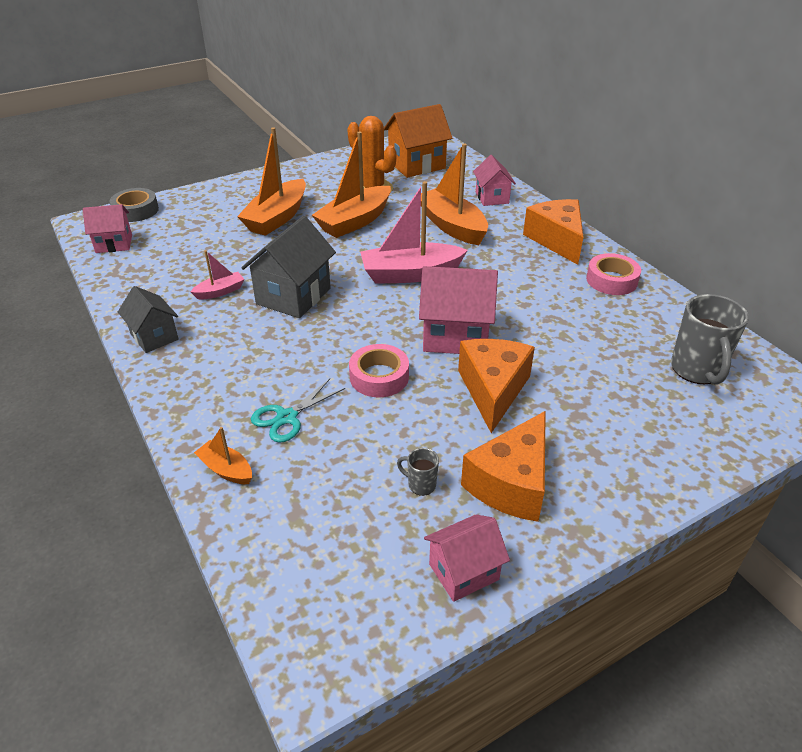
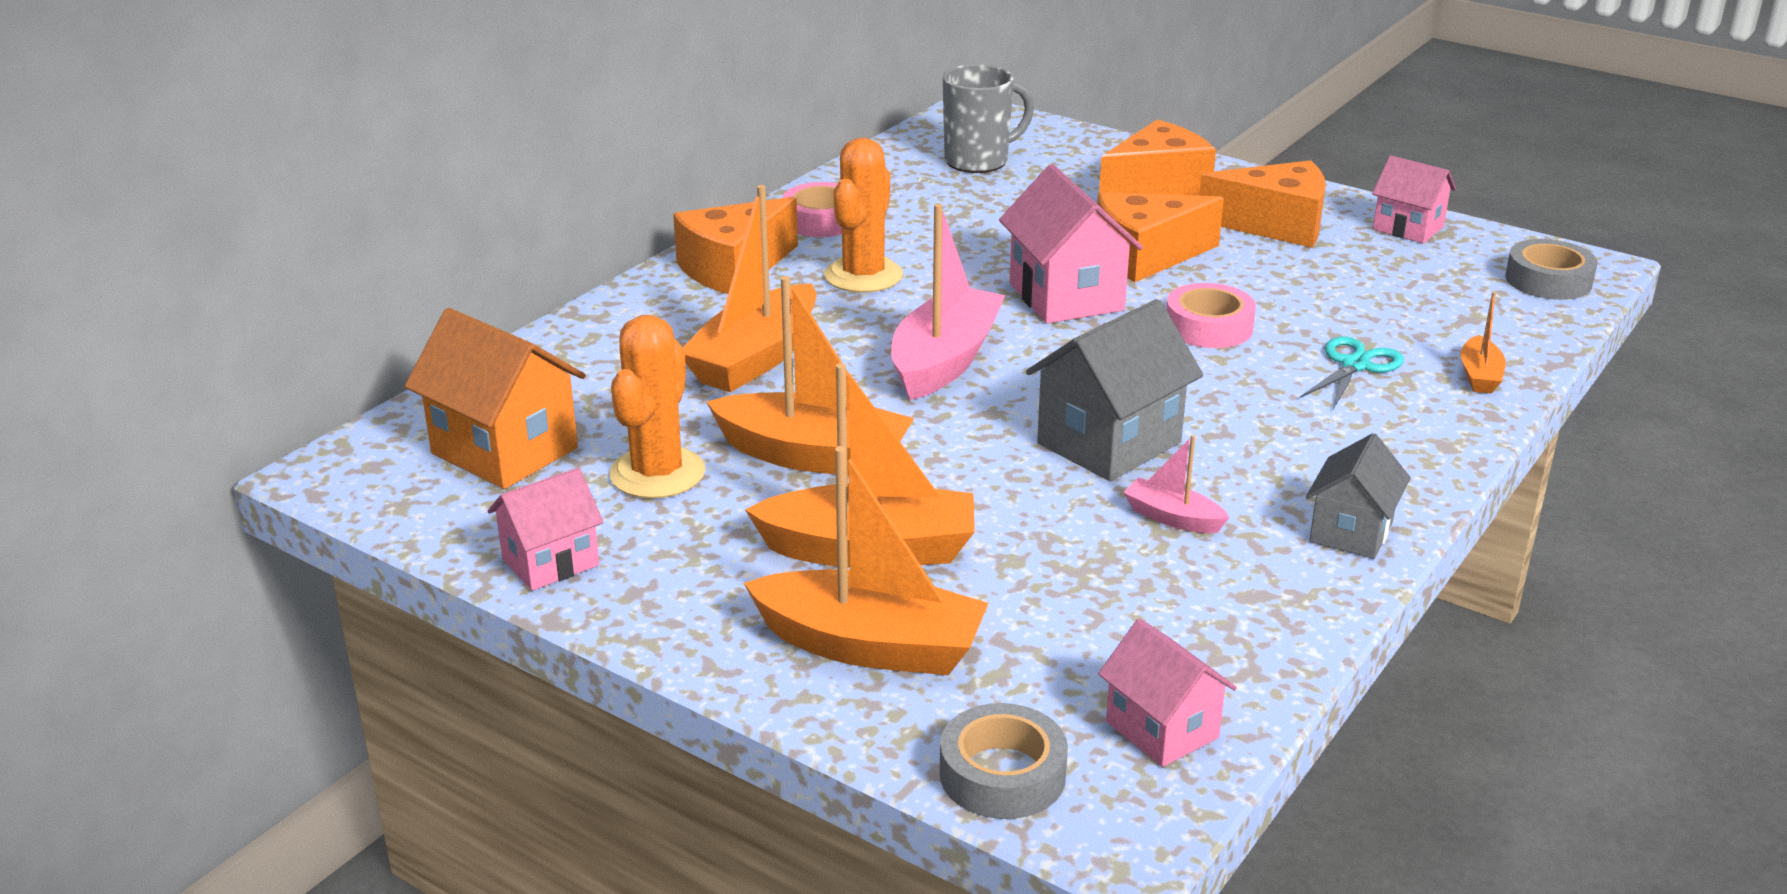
camera: 115 degrees left, 10 degrees down
(223, 205) = (870, 646): none -> orange boat
(287, 417) = (1355, 365): turquoise scissors -> turquoise scissors turned 75 degrees counterclockwise
(293, 296) = (1109, 443): grey house -> grey house turned 45 degrees counterclockwise
(313, 612) = (1548, 280): none -> grey tape
(410, 274) = (944, 361): pink boat -> pink boat turned 120 degrees counterclockwise
(421, 485) = (1340, 266): grey mug -> none
(492, 197) = (614, 343): pink house -> pink house (550, 562)
(526, 275) = (863, 276): none -> orange cactus
(616, 447) = (1157, 186): none -> orange cheese

